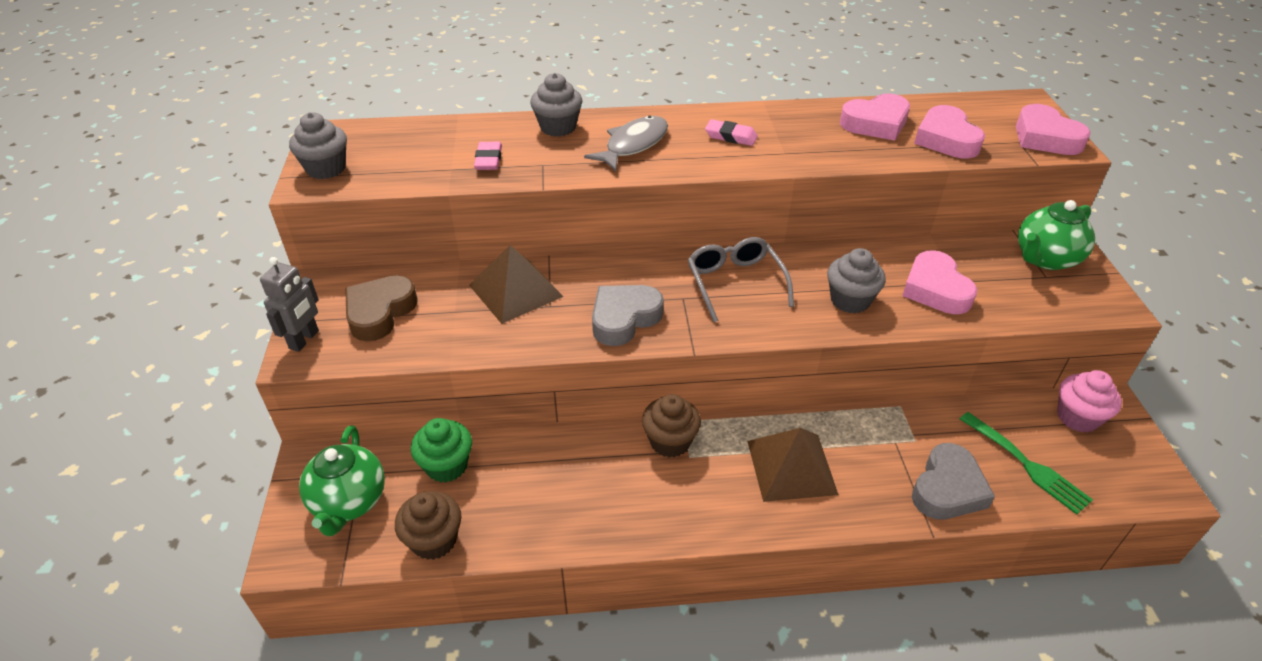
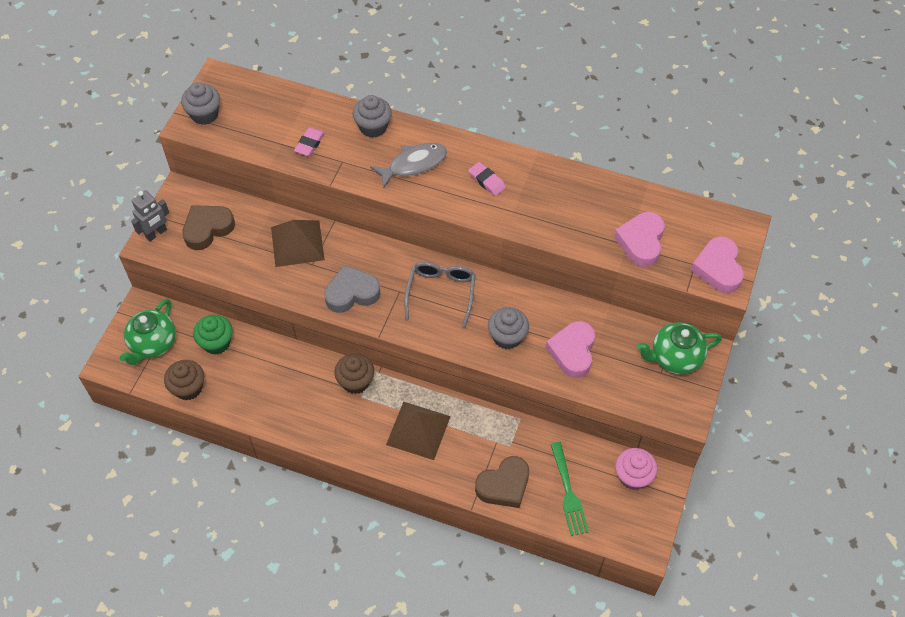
camera: 25 degrees right, 15 degrees up
(875, 123) = (602, 206): pink heart -> none
(947, 489) = (504, 485): grey heart -> brown heart

